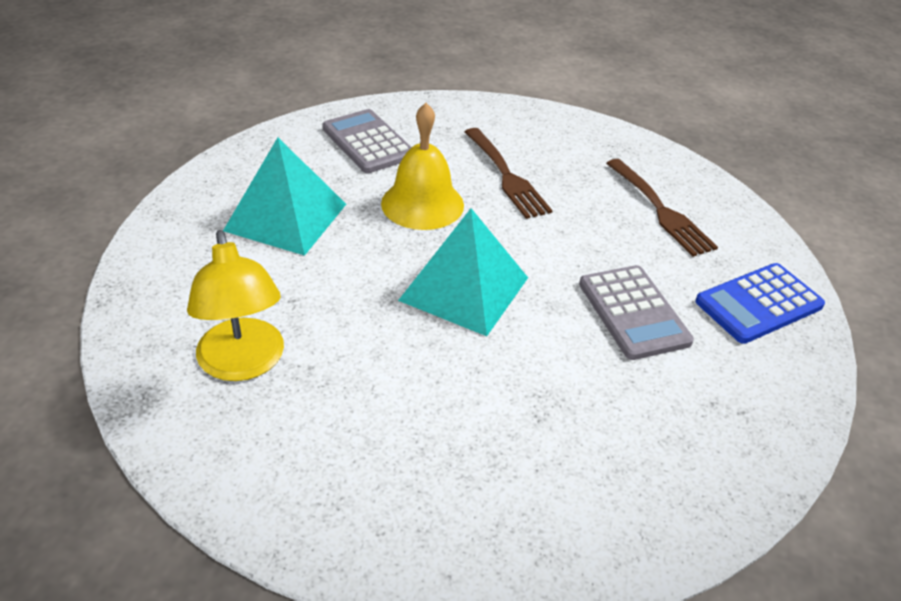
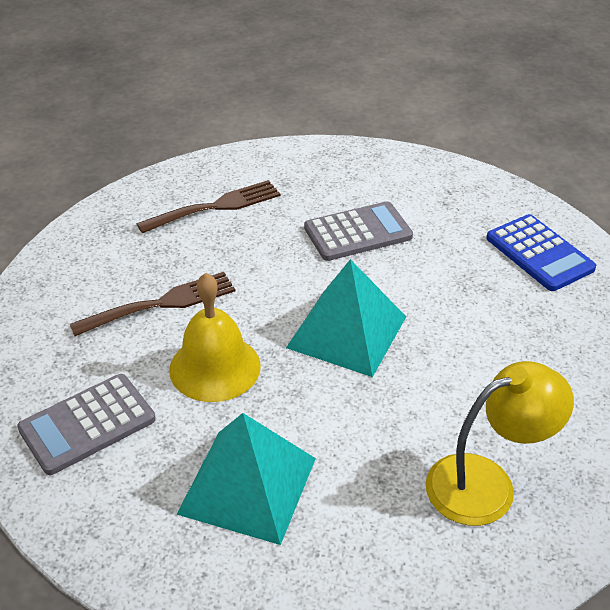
camera: 90 degrees left, 0 degrees up
(759, 304) = (334, 170): blue calculator -> blue calculator (539, 253)

